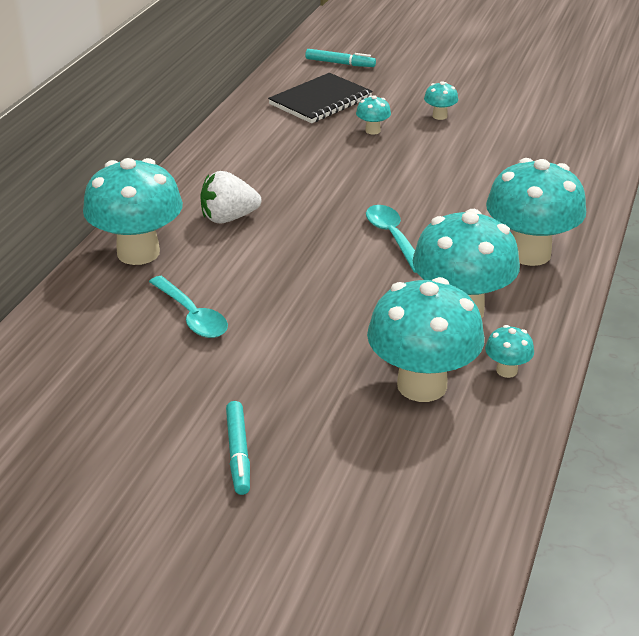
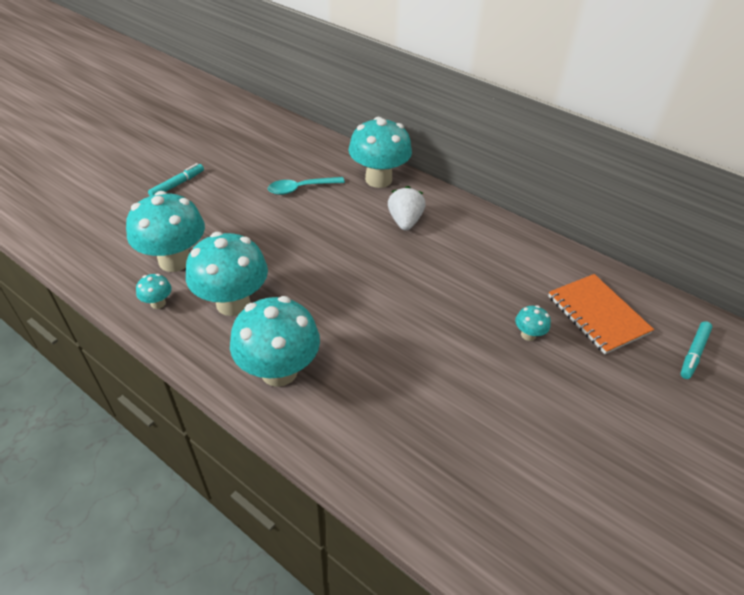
camera: 105 degrees right, 10 degrees up
(238, 453) = (177, 184): turquoise marker -> turquoise marker turned 120 degrees clockwise
(320, 101) = (597, 315): black notebook -> orange notebook
(393, 237) = (342, 295): turquoise spoon -> none
(439, 116) = (554, 398): turquoise mushroom -> none

